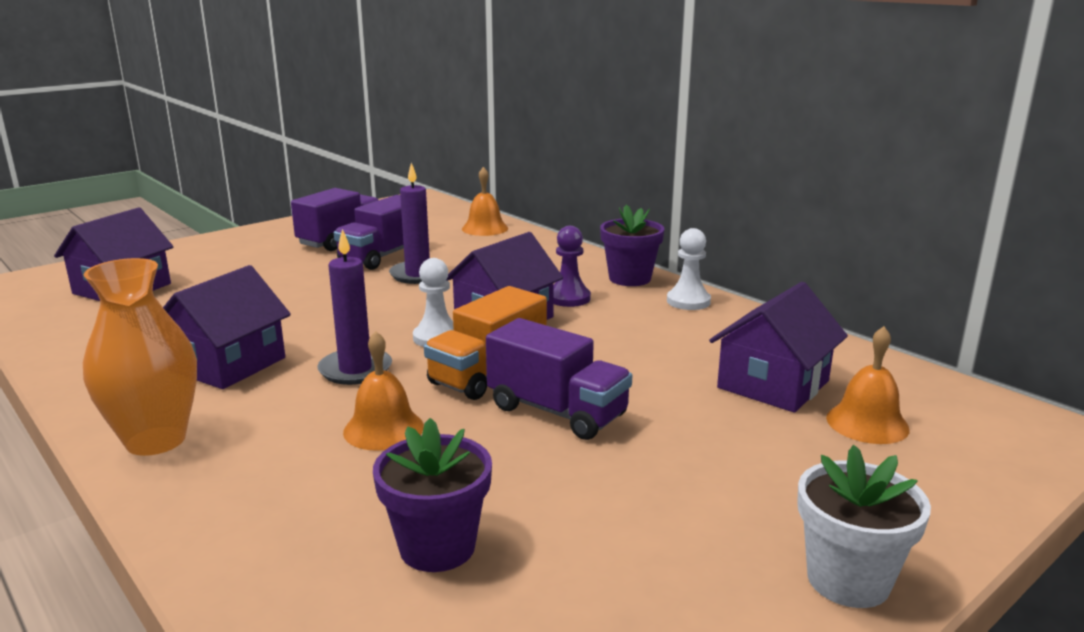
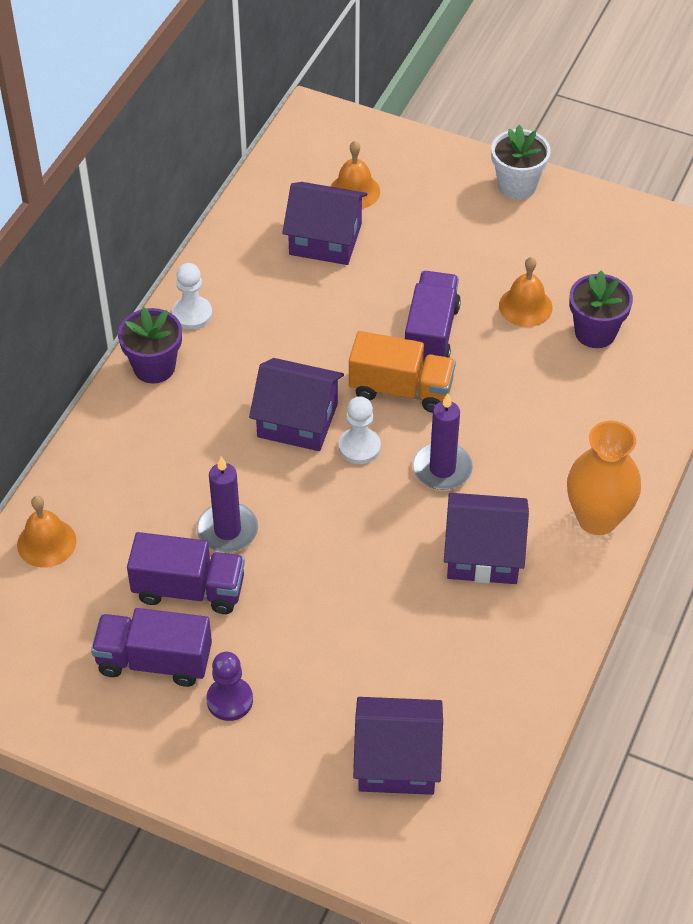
camera: 115 degrees left, 30 degrees up
(383, 429) = (507, 410): orange bell -> orange bell (525, 306)
(569, 298) = (227, 394): purple pawn -> purple pawn (229, 700)

